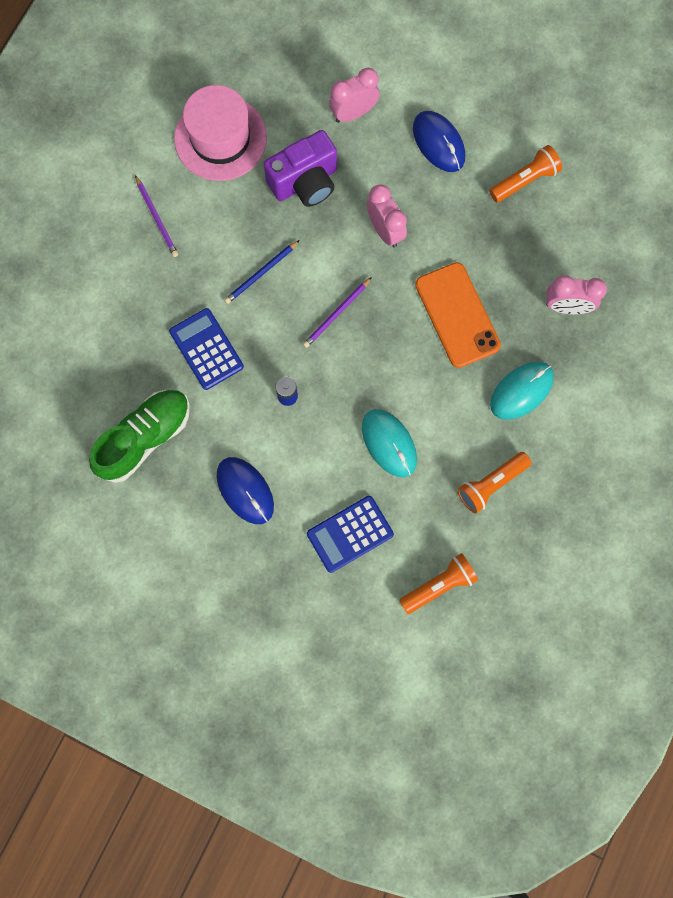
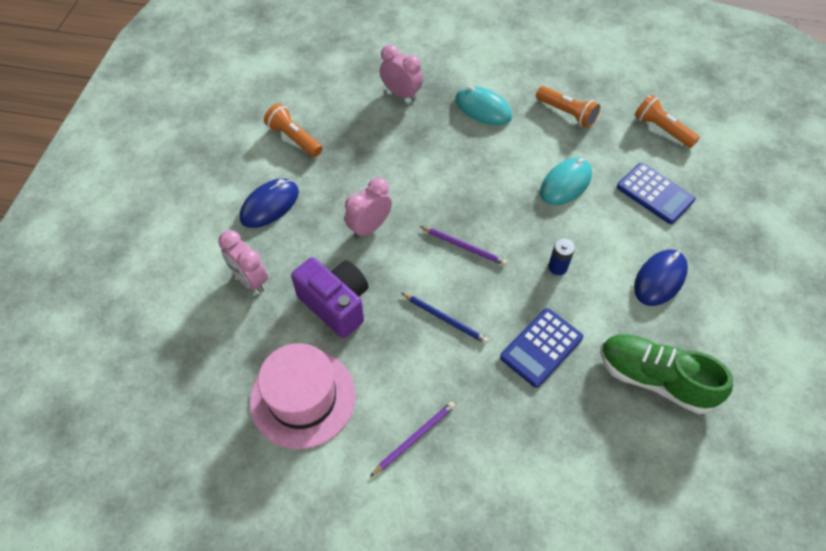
camera: 105 degrees left, 20 degrees down
(457, 315) = (433, 160): orange phone -> none
(567, 307) = (401, 94): pink clock -> pink clock turned 45 degrees counterclockwise

